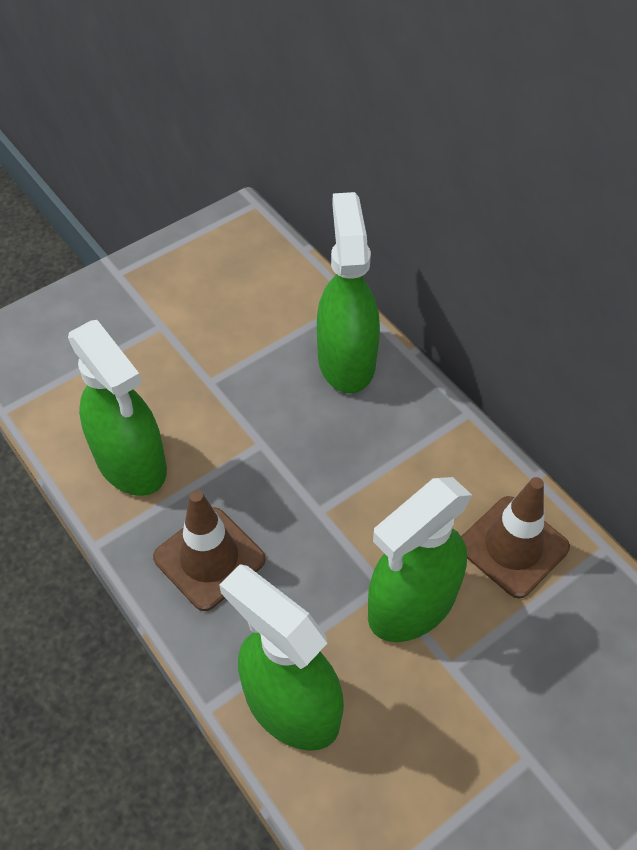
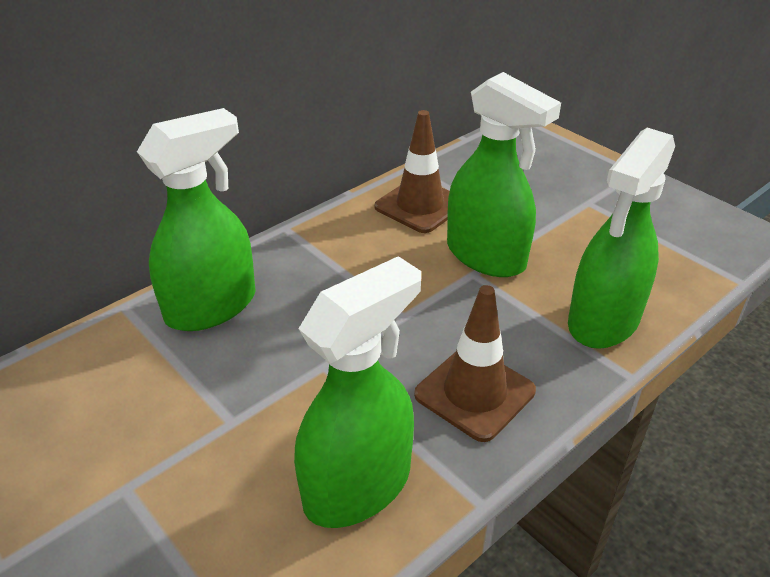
camera: 95 degrees left, 15 degrees down
(346, 360) = (212, 306): green spray bottle -> green spray bottle turned 150 degrees clockwise

